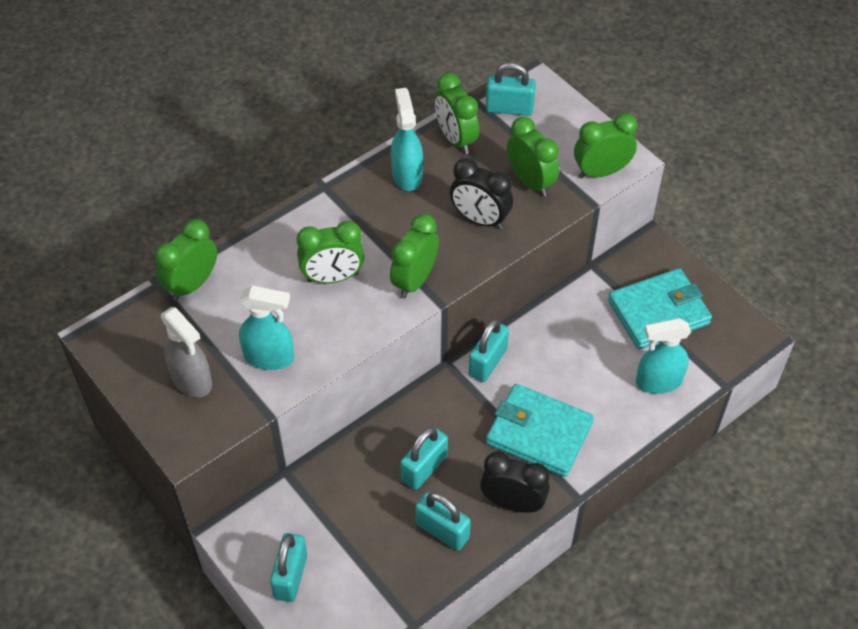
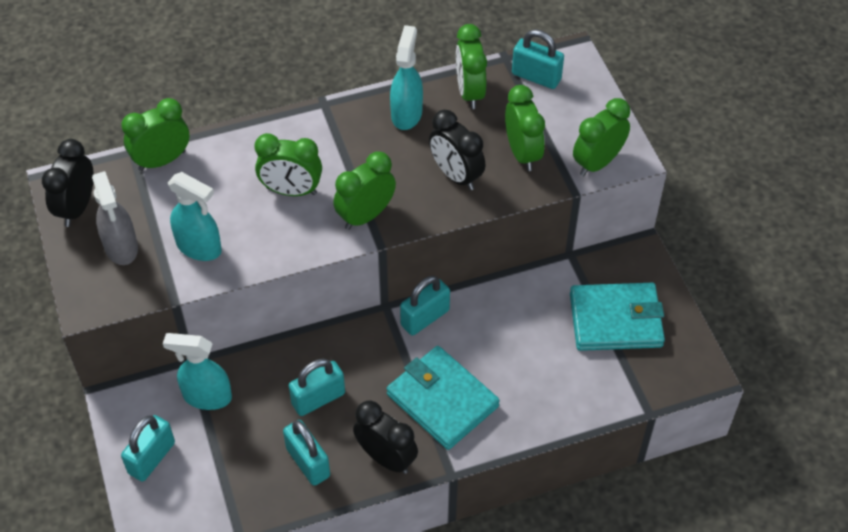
camera: 20 degrees right, 0 degrees up
(128, 355) = (77, 208): none -> black clock
(601, 172) = (597, 163): green clock -> green clock turned 45 degrees counterclockwise
(658, 382) = (583, 388): turquoise spray bottle -> turquoise spray bottle (207, 396)

